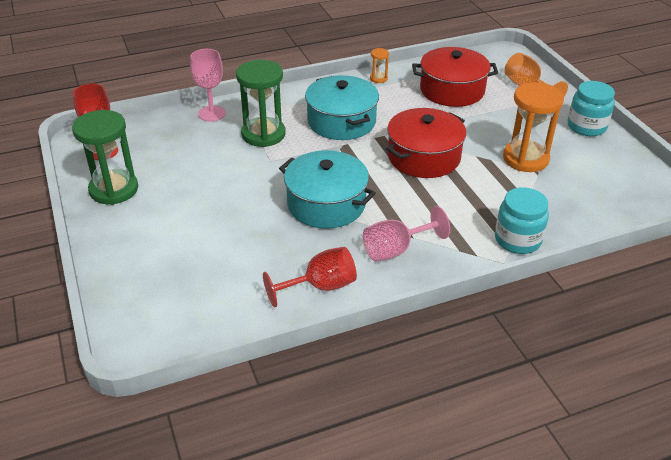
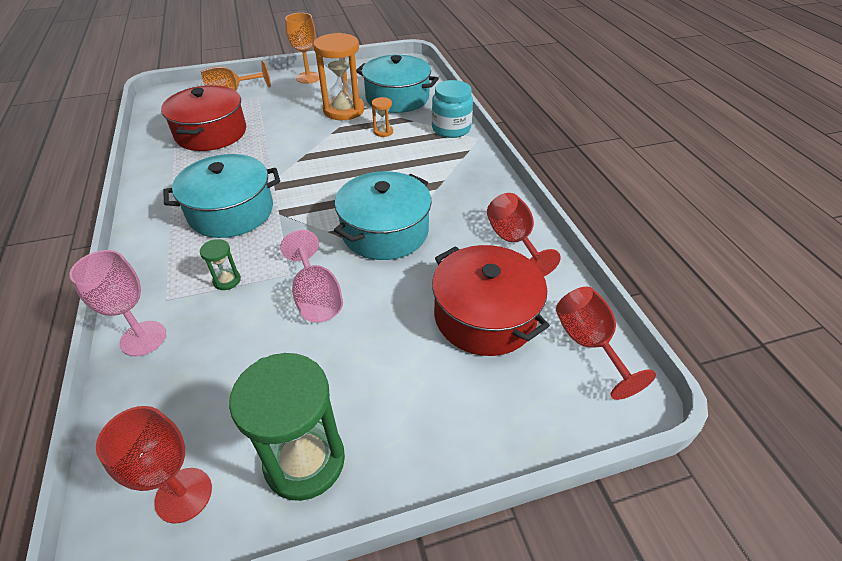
camera: 85 degrees left, 5 degrees up
(190, 329) = (589, 344): none -> red goblet
(263, 134) = (227, 280): green hourglass -> green hourglass, size x0.45
(378, 78) = (154, 177): orange hourglass -> orange hourglass (383, 132)
(396, 249) = (461, 191): pink goblet -> pink goblet (316, 297)
(423, 157) = (322, 162): red pot -> red pot (484, 316)
(571, 194) = (397, 98): none -> turquoise pot
(586, 126) = (308, 78): turquoise jar -> orange goblet

